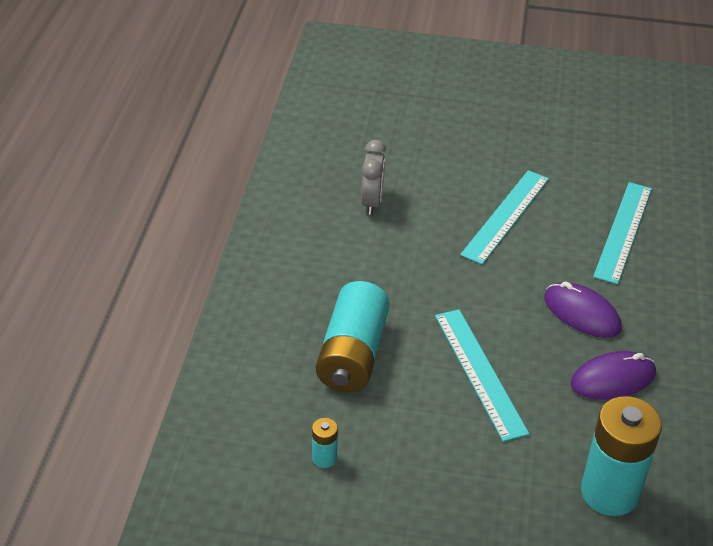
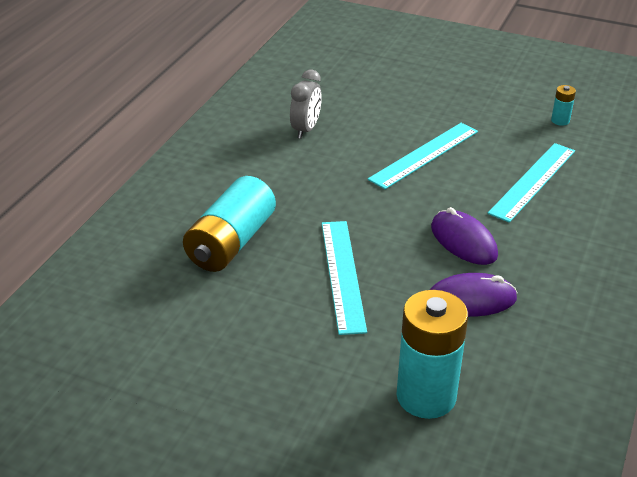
camera: 15 degrees right, 5 degrees down
(324, 458) = (164, 321): turquoise battery -> turquoise battery (560, 121)

